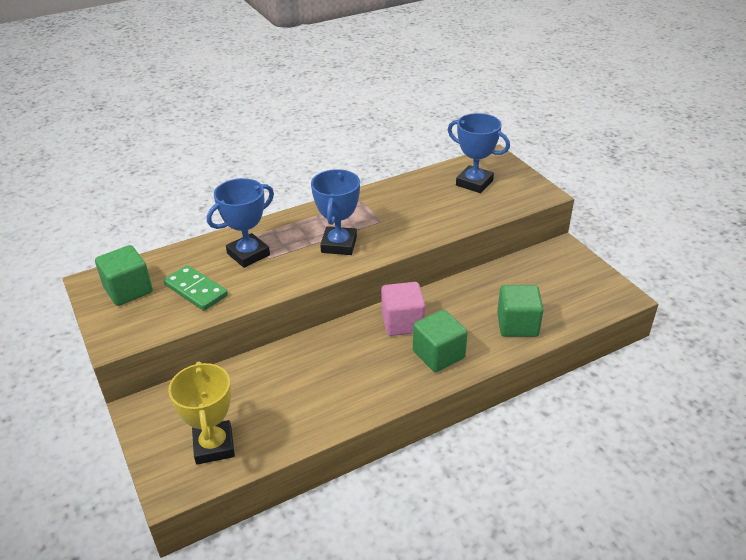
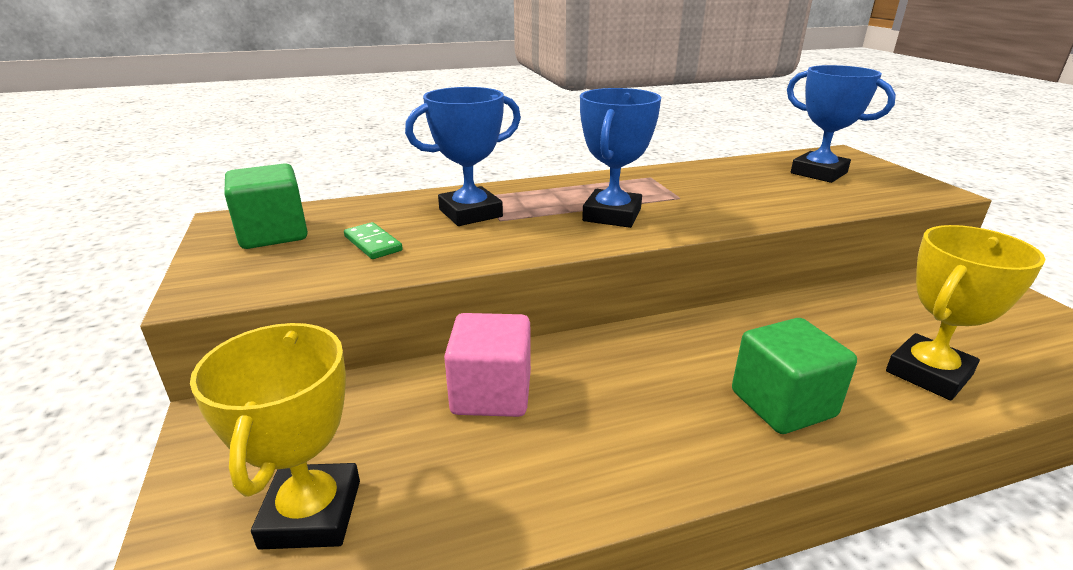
camera: 10 degrees right, 10 degrees down
(196, 290) = (373, 243): green domino -> green domino, size x0.64
(402, 322) = (709, 344): pink cube -> pink cube (491, 393)
(517, 325) = (928, 373): green cube -> yellow trophy

